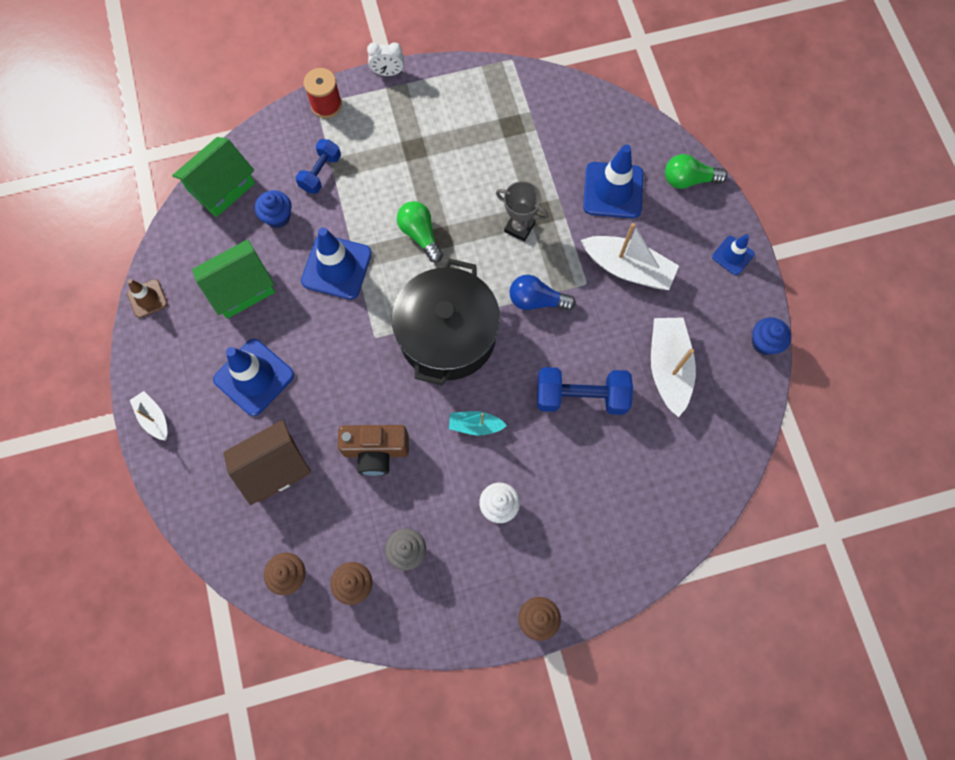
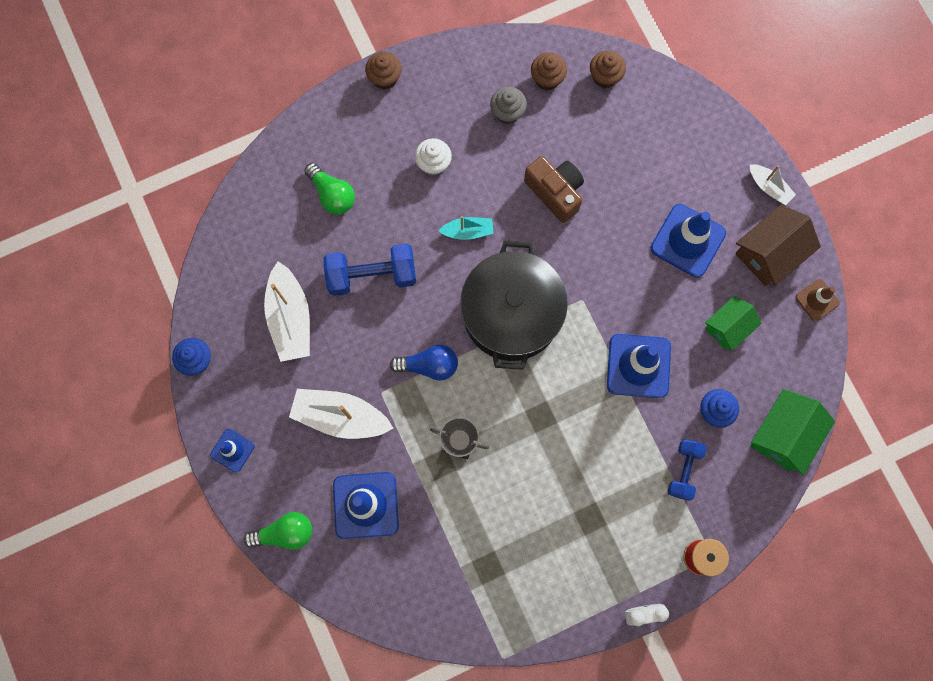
camera: 170 degrees right, 5 degrees up
(241, 288) = (728, 327): green house -> green house, size x0.67
(274, 467) = (644, 162): brown house -> brown house (769, 253)
(376, 451) = (555, 192): brown camera -> brown camera turned 60 degrees clockwise
(420, 235) = (561, 417): green light bulb -> green light bulb (332, 194)

